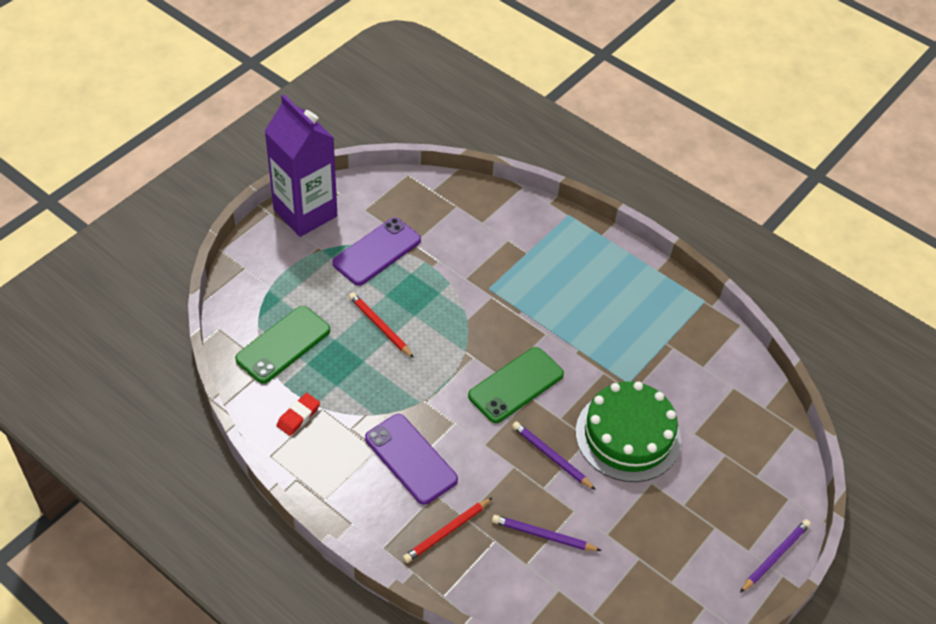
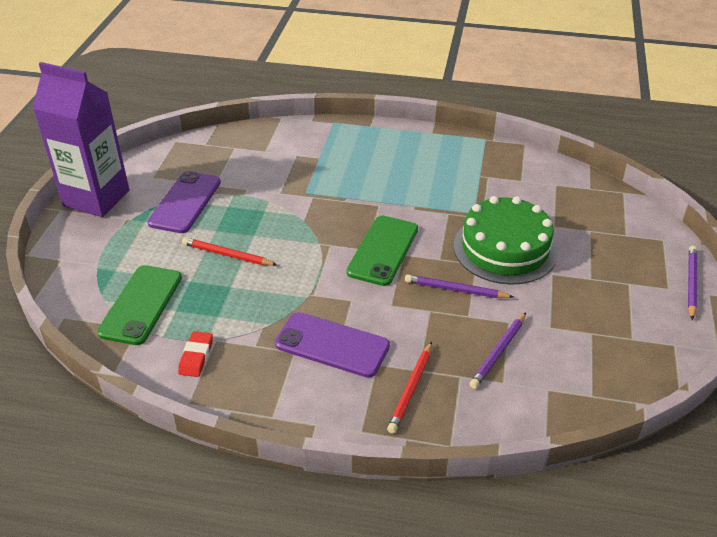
camera: 25 degrees left, 10 degrees down
(543, 535) = (498, 352): purple pencil -> purple pencil turned 45 degrees counterclockwise

